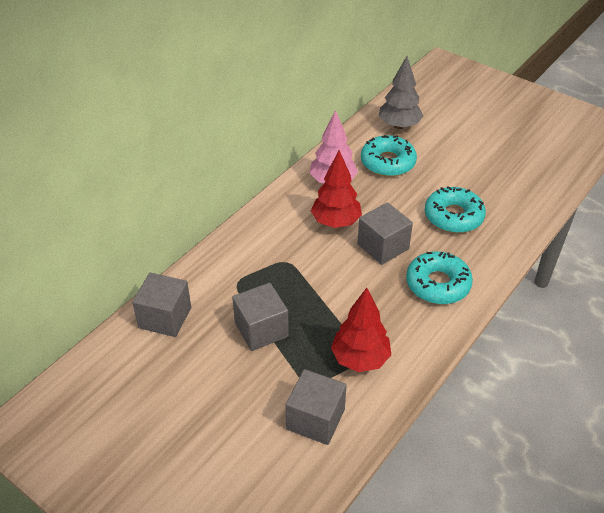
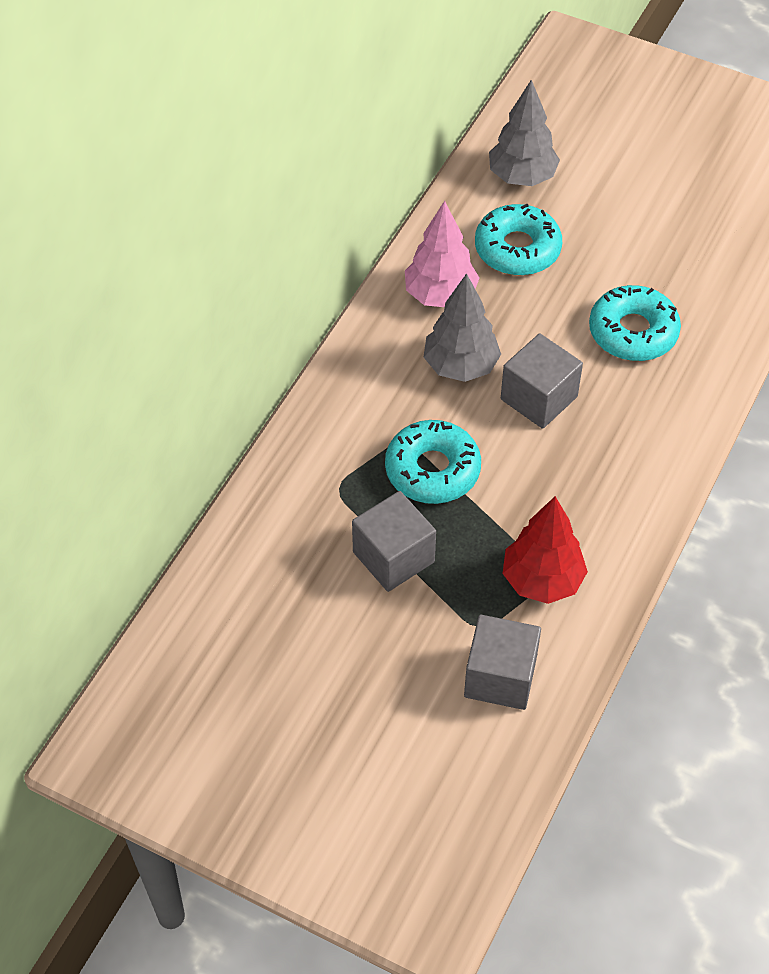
camera: 10 degrees left, 10 degrees up
(165, 318) = (250, 559): grey cube -> none
(335, 222) = (460, 366): red tree -> grey tree
(438, 284) = (629, 448): turquoise donut -> turquoise donut (432, 470)

